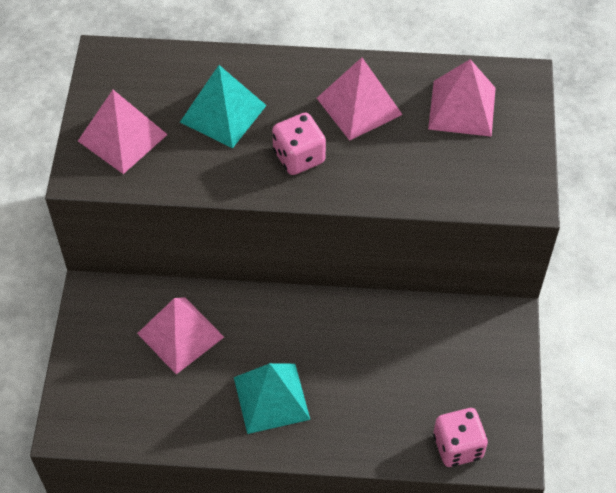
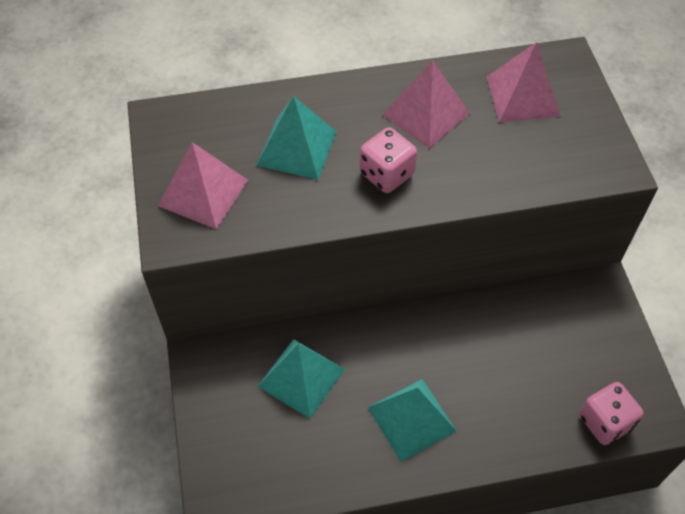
camera: 15 degrees left, 0 degrees up
(180, 335) = (301, 377): pink pyramid -> turquoise pyramid

